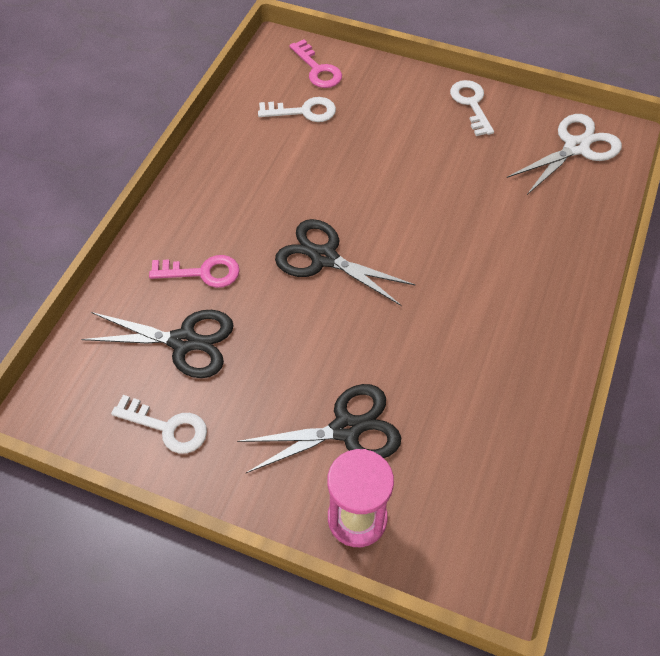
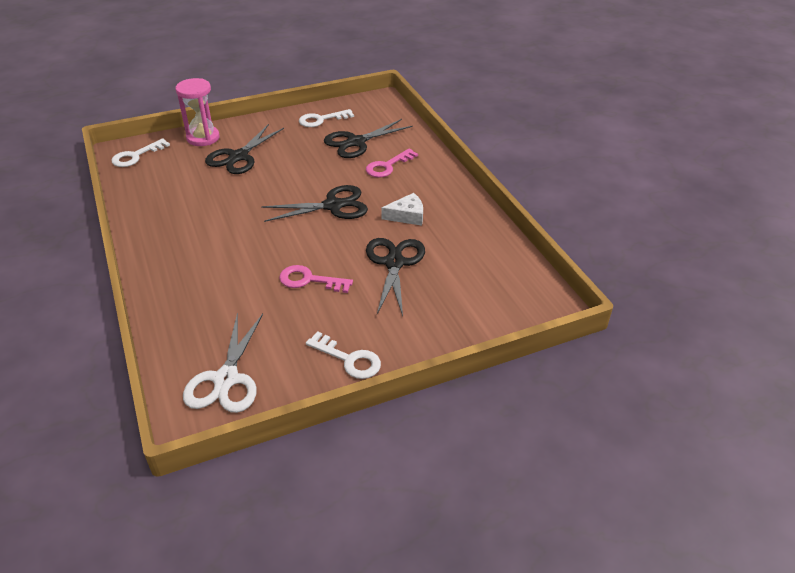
camera: 135 degrees right, 15 degrees down
(271, 193) = (407, 216): none -> white cheese
(303, 111) = (460, 271): white key -> white key (136, 156)
(317, 69) = (498, 306): pink key -> pink key (309, 280)
(346, 154) = (394, 263): none -> black scissors

